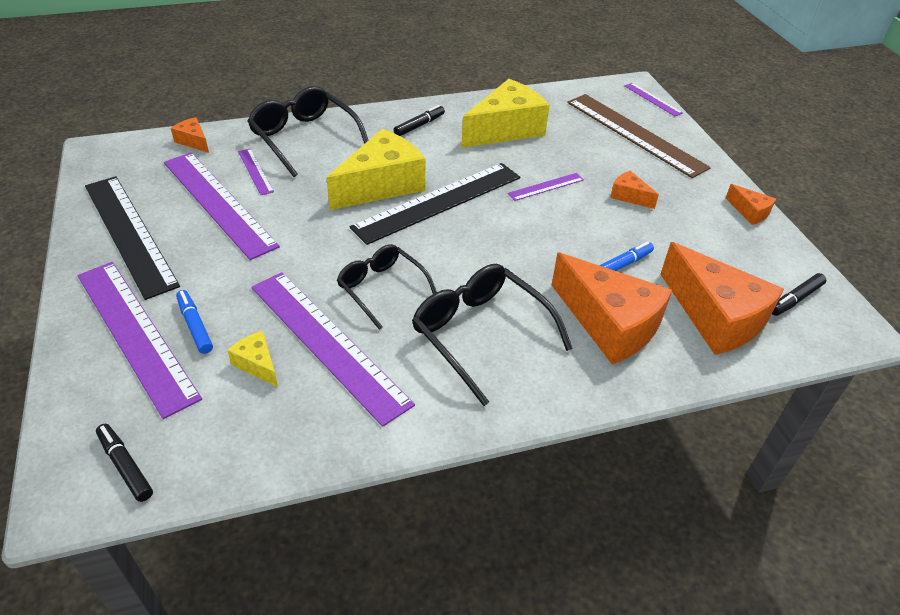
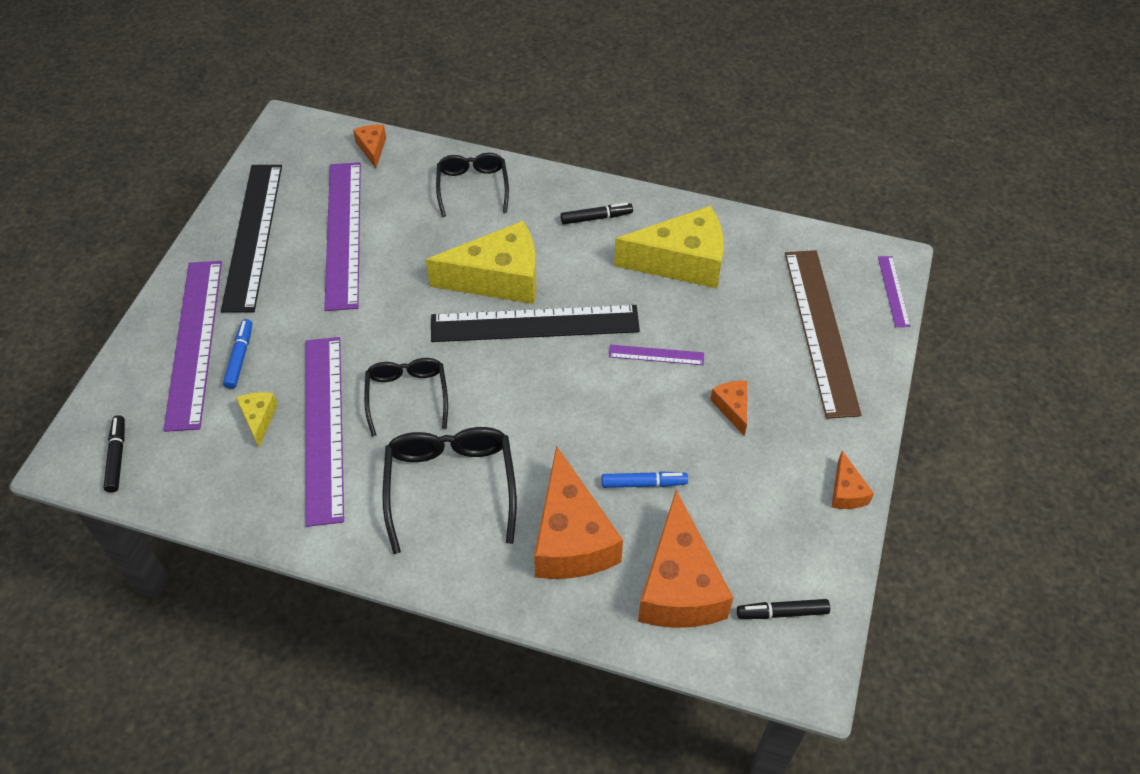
camera: 35 degrees right, 10 degrees up
(255, 171) = (400, 210): purple ruler -> none
(304, 138) = (472, 187): black glasses -> black glasses, size x0.67

